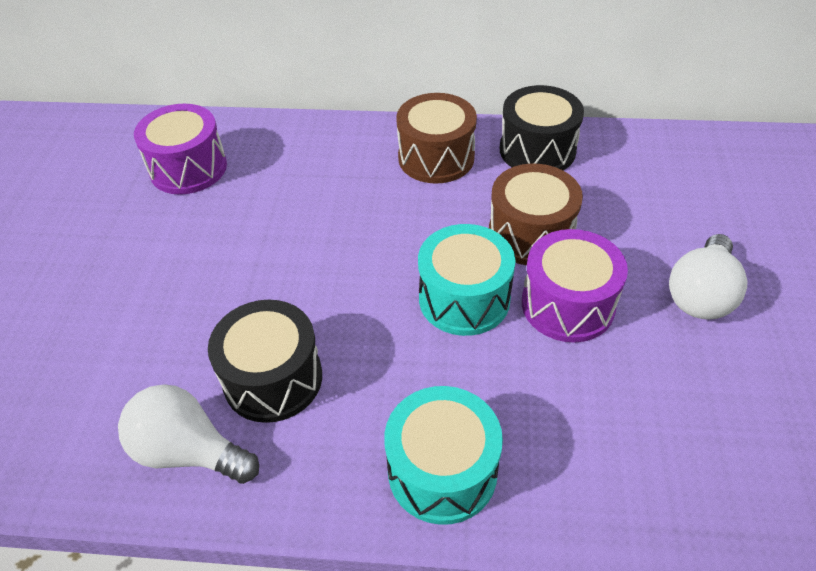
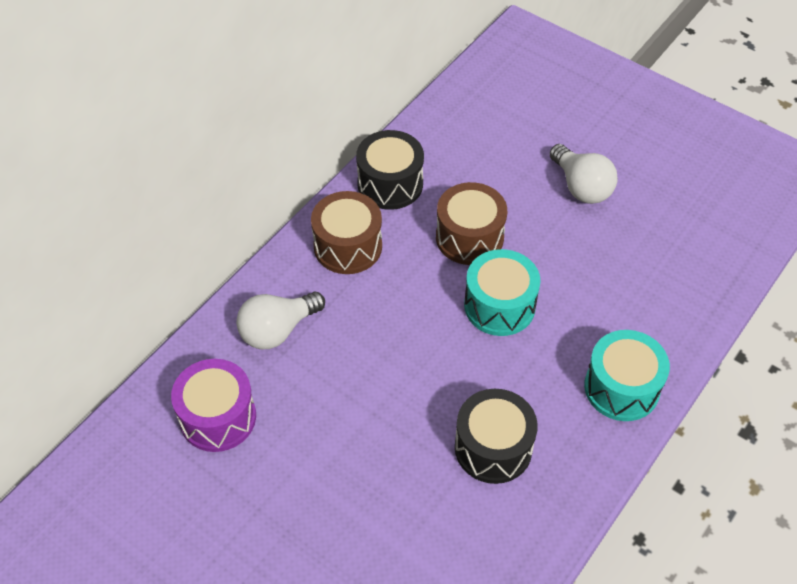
camera: 60 degrees left, 5 degrees up
(189, 451) = (522, 521): white light bulb -> white light bulb (277, 330)
(567, 304) = (543, 255): purple drum -> none

